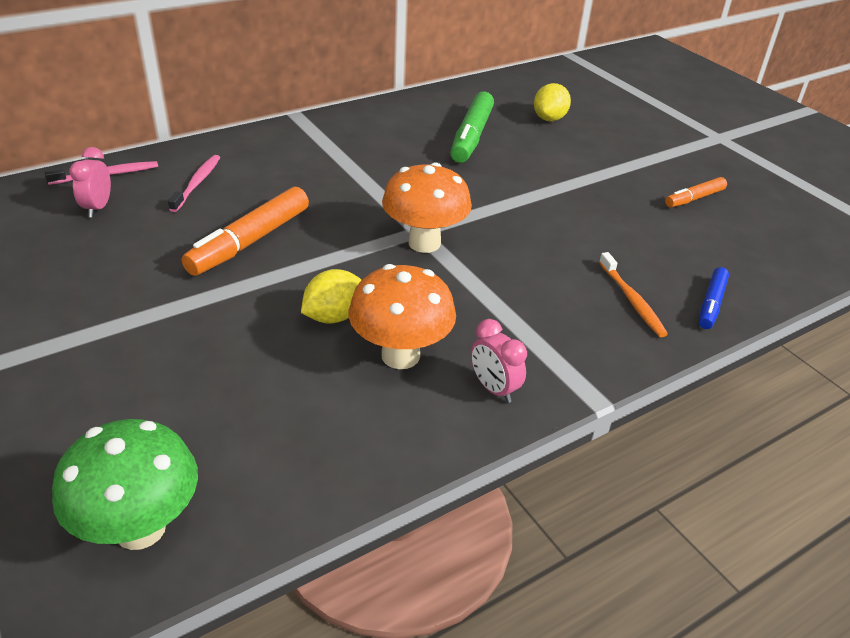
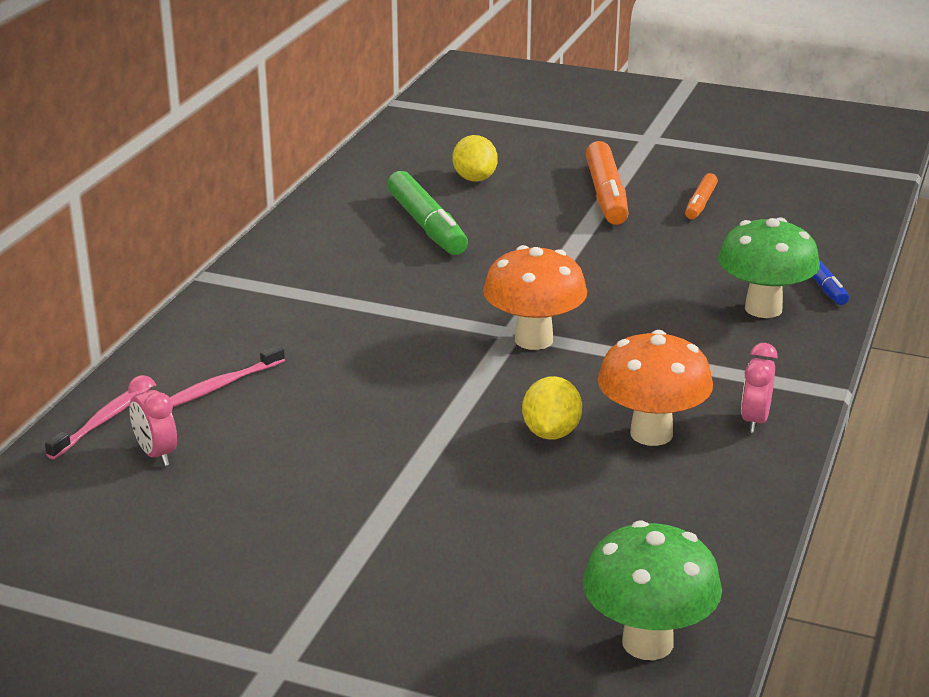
camera: 35 degrees left, 10 degrees down
(197, 183) = (221, 385): pink toothbrush -> pink toothbrush turned 105 degrees counterclockwise
(250, 241) = (372, 411): orange marker -> orange marker (606, 195)
(494, 389) = (754, 421): pink clock -> pink clock turned 90 degrees clockwise
(632, 300) = (763, 308): orange toothbrush -> green mushroom

